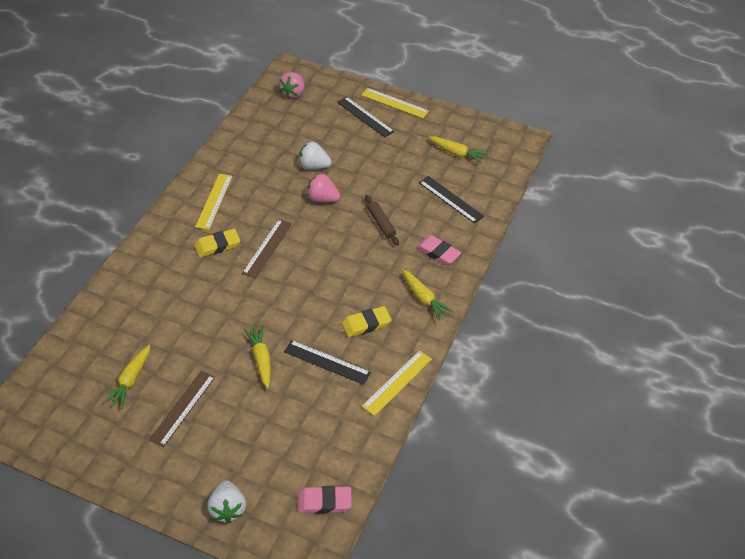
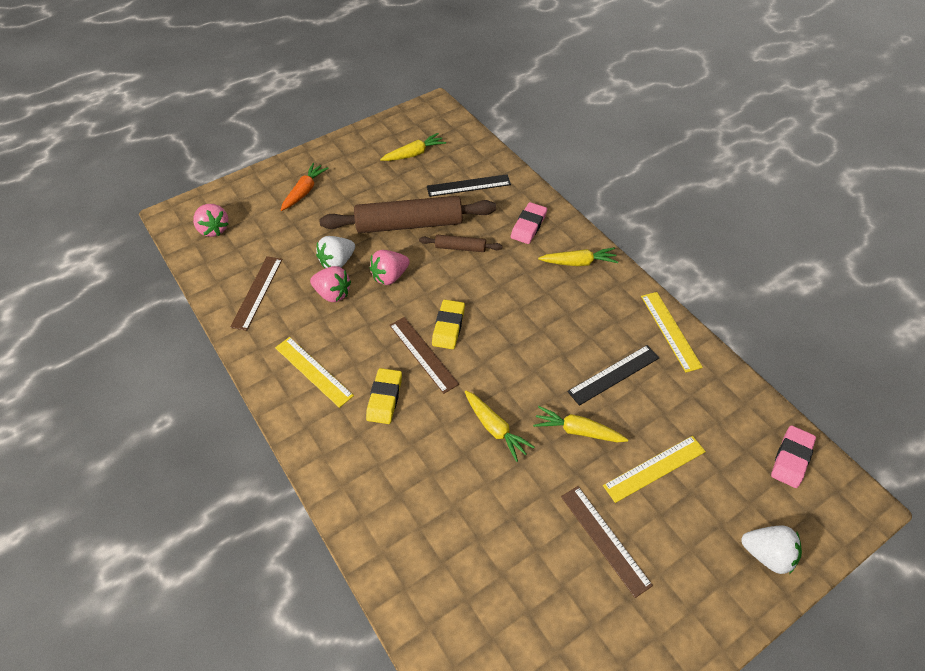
camera: 55 degrees left, 5 degrees up
(130, 380) = (533, 580): yellow carrot -> yellow carrot (495, 428)
(257, 142) = (257, 292): none -> brown ruler
(284, 178) = (333, 293): none -> pink strawberry
(365, 116) = (304, 191): black ruler -> orange carrot
(366, 324) = (583, 320): yellow eraser -> yellow eraser (448, 327)
(381, 185) = (409, 224): none -> brown rolling pin
(395, 103) = (307, 162): yellow ruler -> yellow ruler (654, 468)
(438, 253) = (528, 226): pink eraser -> pink eraser turned 45 degrees counterclockwise

